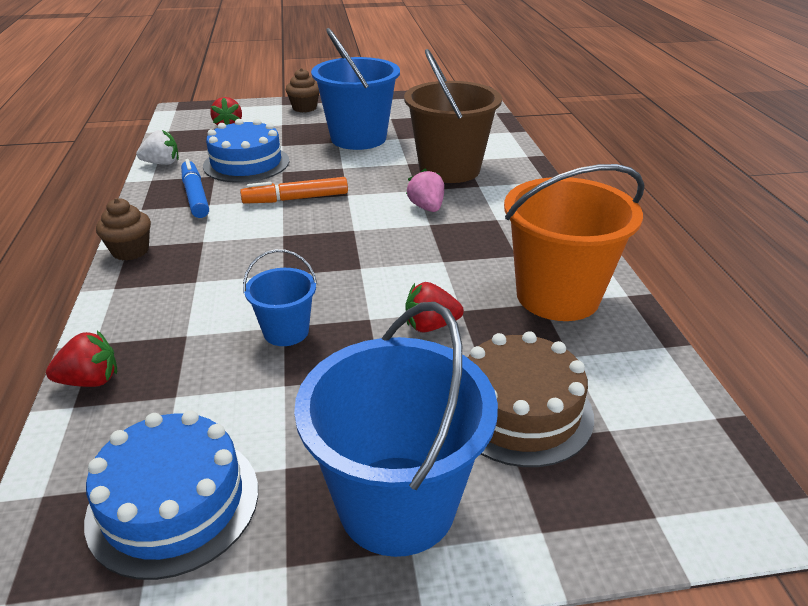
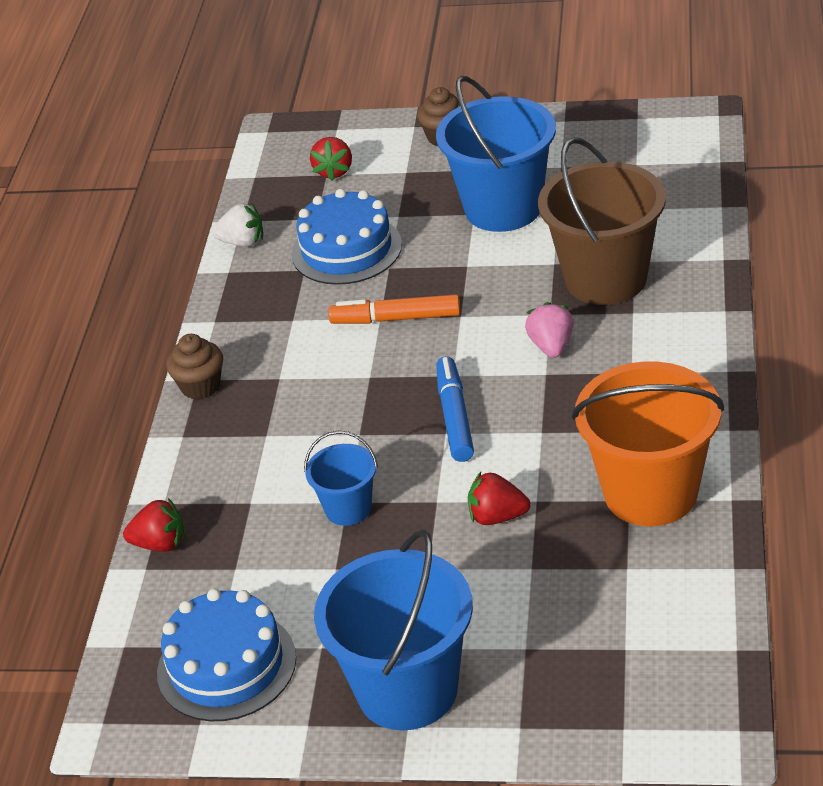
camera: 20 degrees right, 5 degrees up
(195, 196) = (278, 304): blue marker -> blue marker (455, 416)
(519, 410) = (548, 620): brown cake -> none

